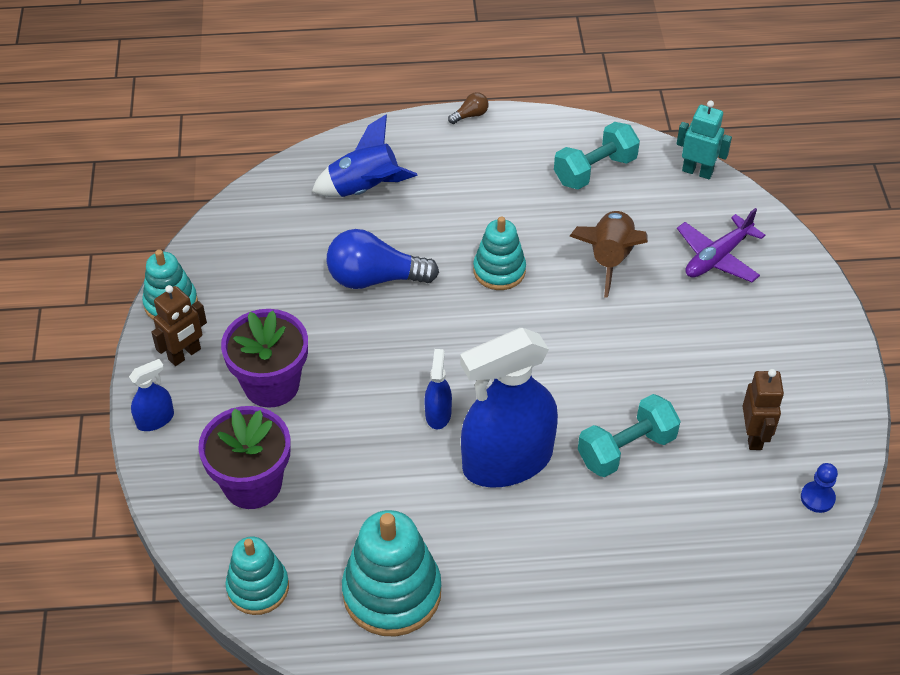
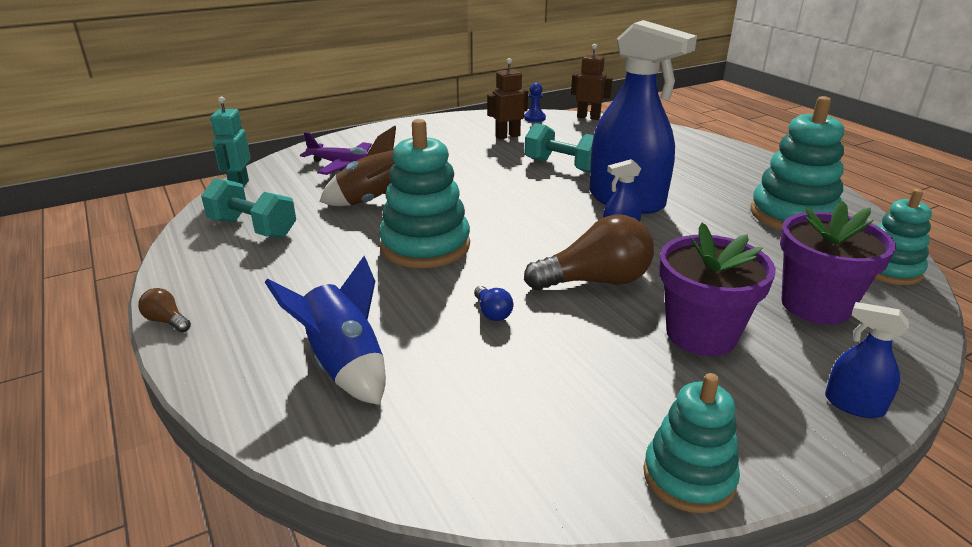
camera: 115 degrees left, 20 degrees down
(185, 354) = (746, 421): brown robot -> brown robot (588, 117)
(375, 278) = (492, 312): blue light bulb -> blue light bulb, size x0.44
(376, 358) = (595, 281): none -> brown light bulb
(499, 270) = (425, 246): turquoise stacking toy -> turquoise stacking toy, size x1.58

